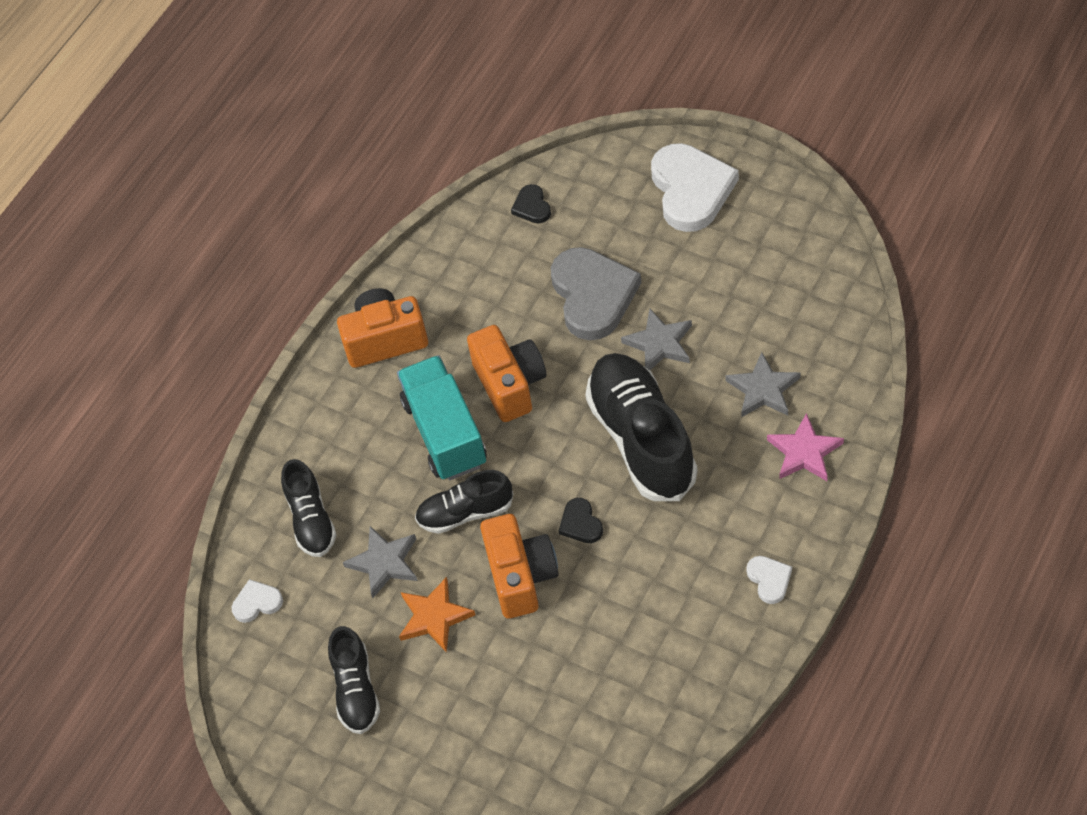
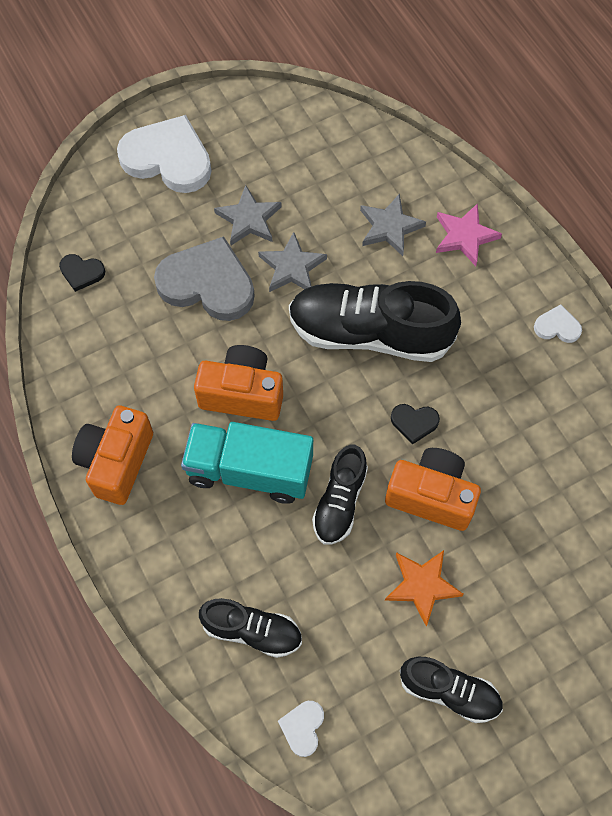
camera: 65 degrees left, 10 degrees up
(384, 563) = (340, 595): grey star -> grey star (249, 219)

